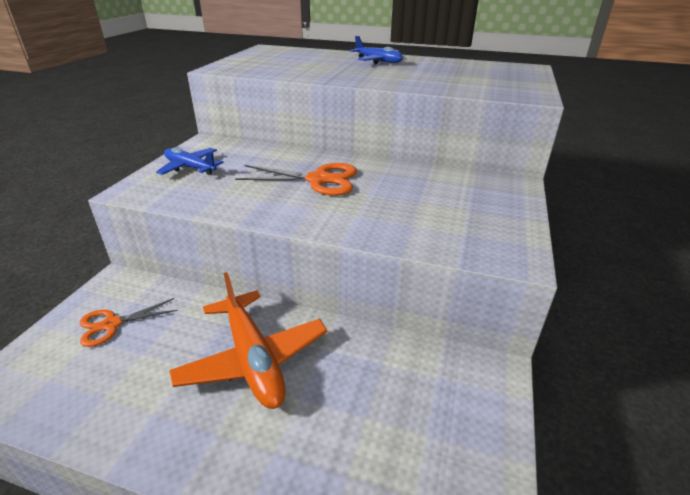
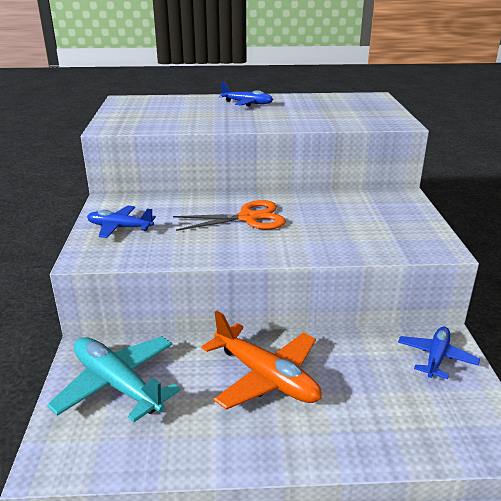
camera: 20 degrees left, 5 degrees down
(111, 324) = (117, 384): orange scissors -> turquoise plane
(465, 393) = (436, 357): none -> blue plane

